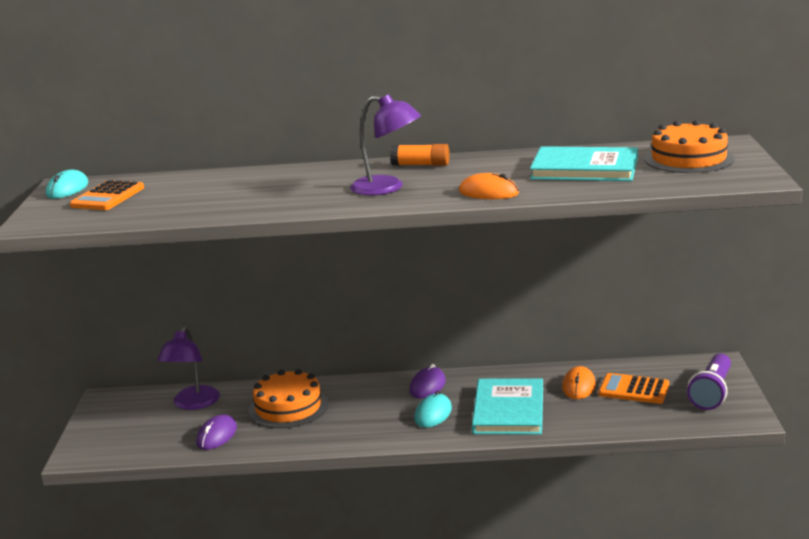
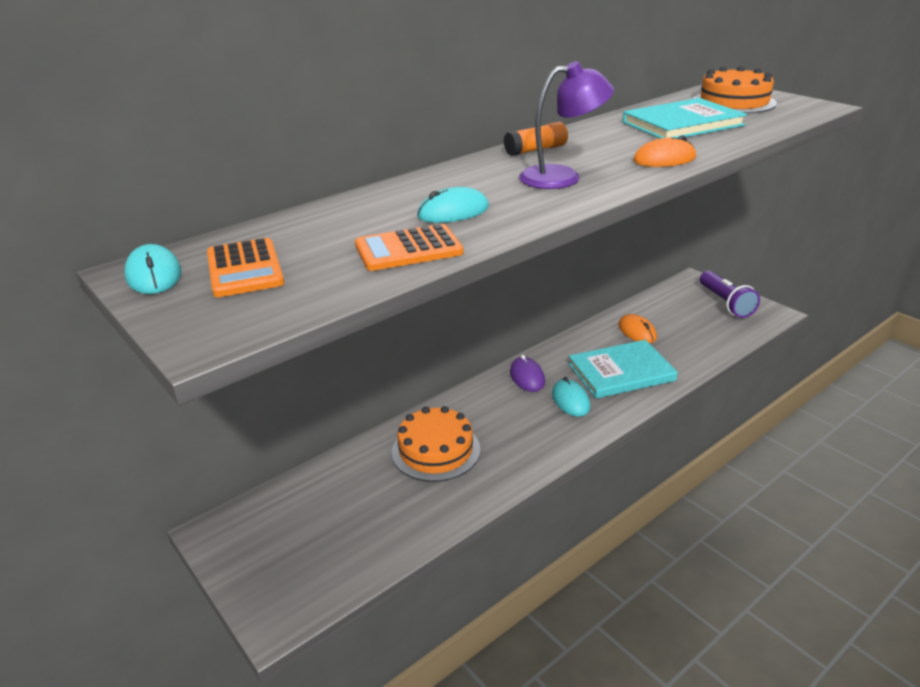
camera: 40 degrees left, 10 degrees up
(193, 404) = (330, 491): purple lamp -> none
(217, 435) = (408, 514): purple mouse -> none
(269, 193) = (453, 212): none -> turquoise mouse
(508, 410) = (621, 372): turquoise book -> turquoise book turned 75 degrees counterclockwise
(633, 390) = (676, 320): orange calculator -> orange calculator (408, 249)

